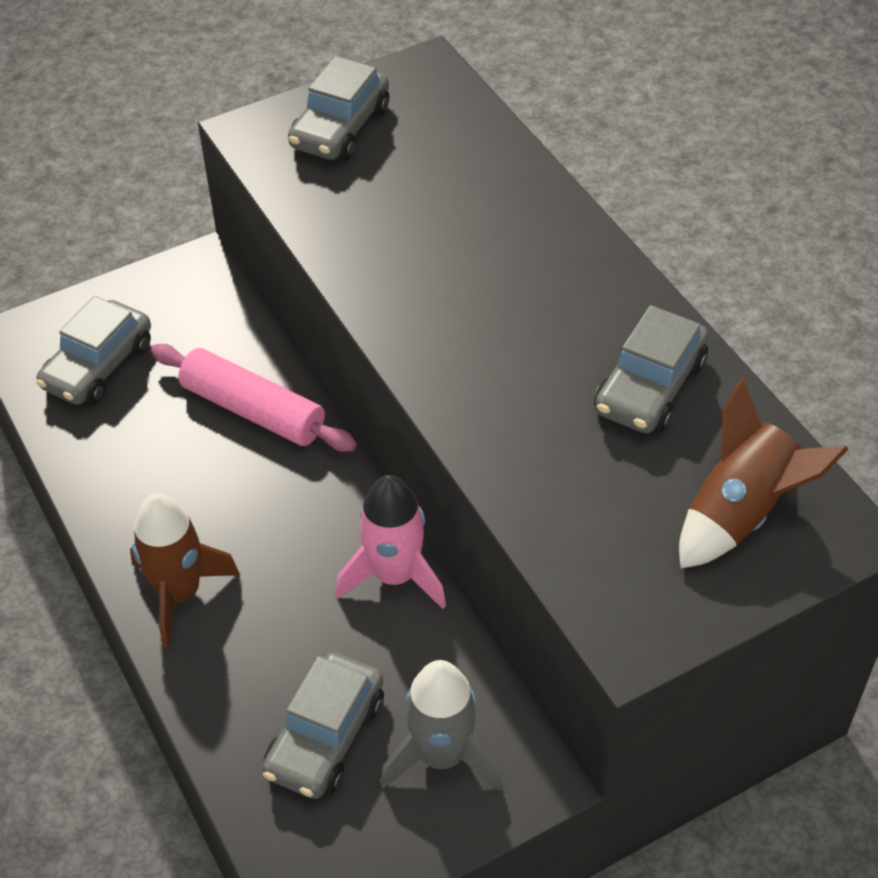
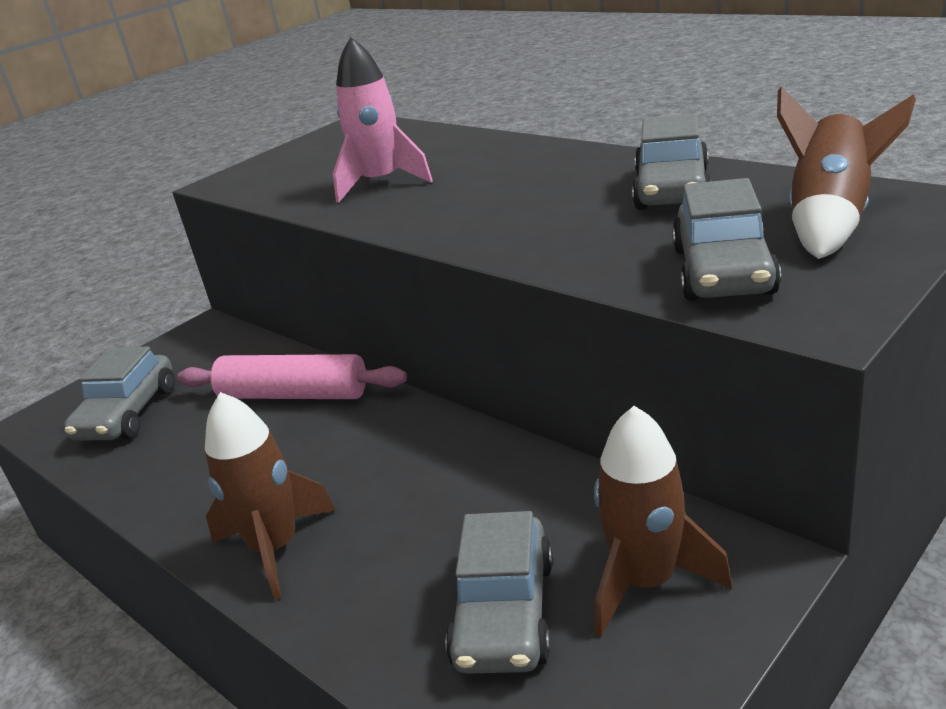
camera: 15 degrees left, 20 degrees down
(340, 128) = (299, 161): grey car -> grey car (723, 271)
(395, 576) = (497, 457): pink rocket -> pink rocket (381, 183)
(442, 756) = (646, 581): grey rocket -> brown rocket

